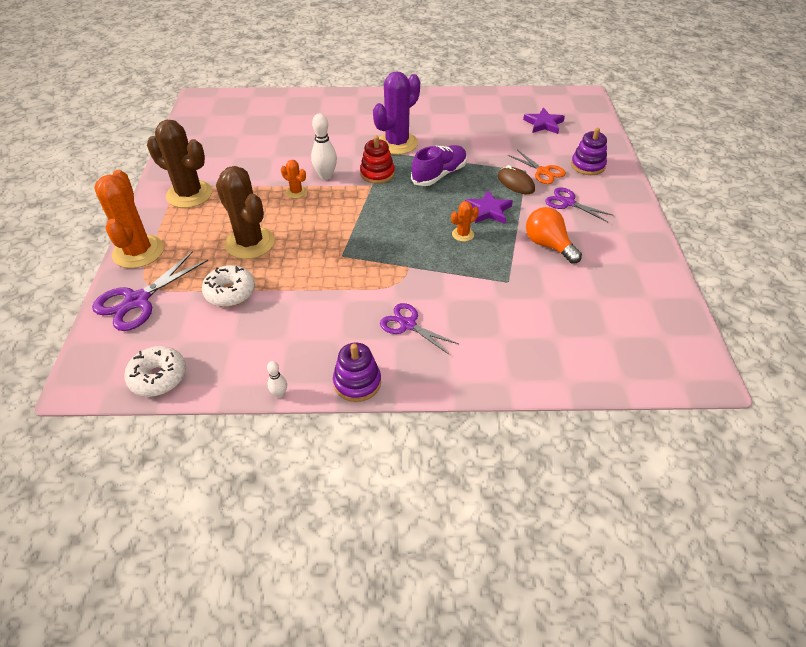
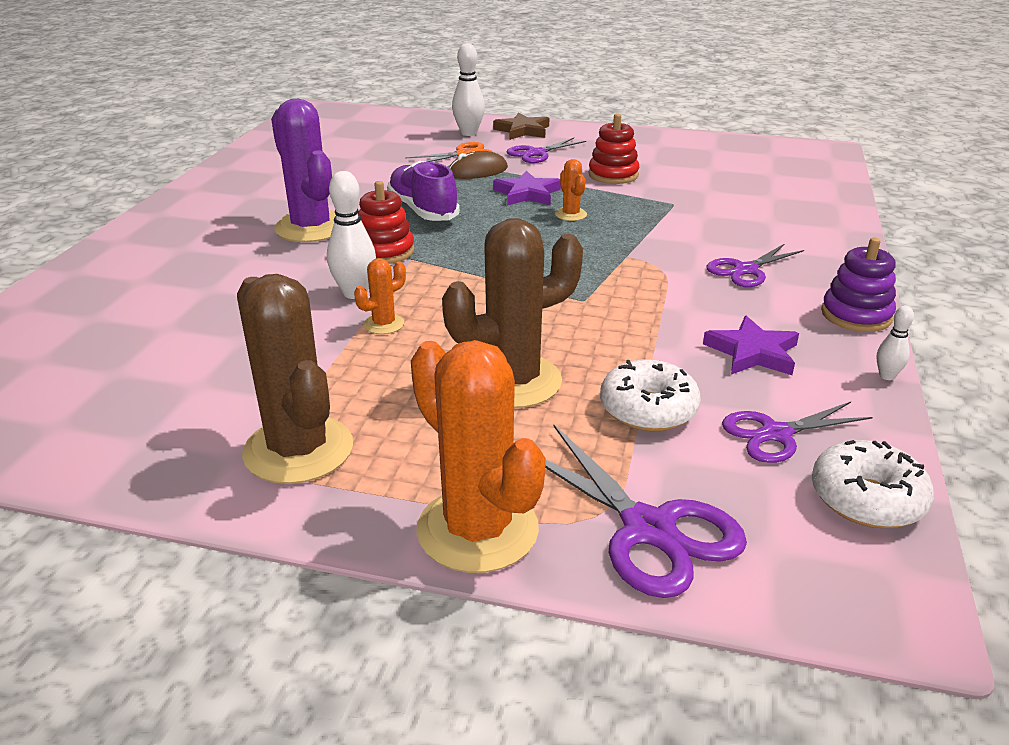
camera: 75 degrees left, 15 degrees down
(138, 252) = (477, 530): orange cactus -> orange cactus turned 45 degrees clockwise
(189, 194) = (298, 450): brown cactus -> brown cactus turned 75 degrees counterclockwise
(212, 342) = (776, 434): none -> purple scissors
(543, 124) = (356, 138): purple star -> purple star (753, 352)
(548, 245) = (613, 175): orange light bulb -> red stacking toy
(587, 165) = (469, 133): purple stacking toy -> white bowling pin
(612, 188) = (523, 130): none -> brown star

